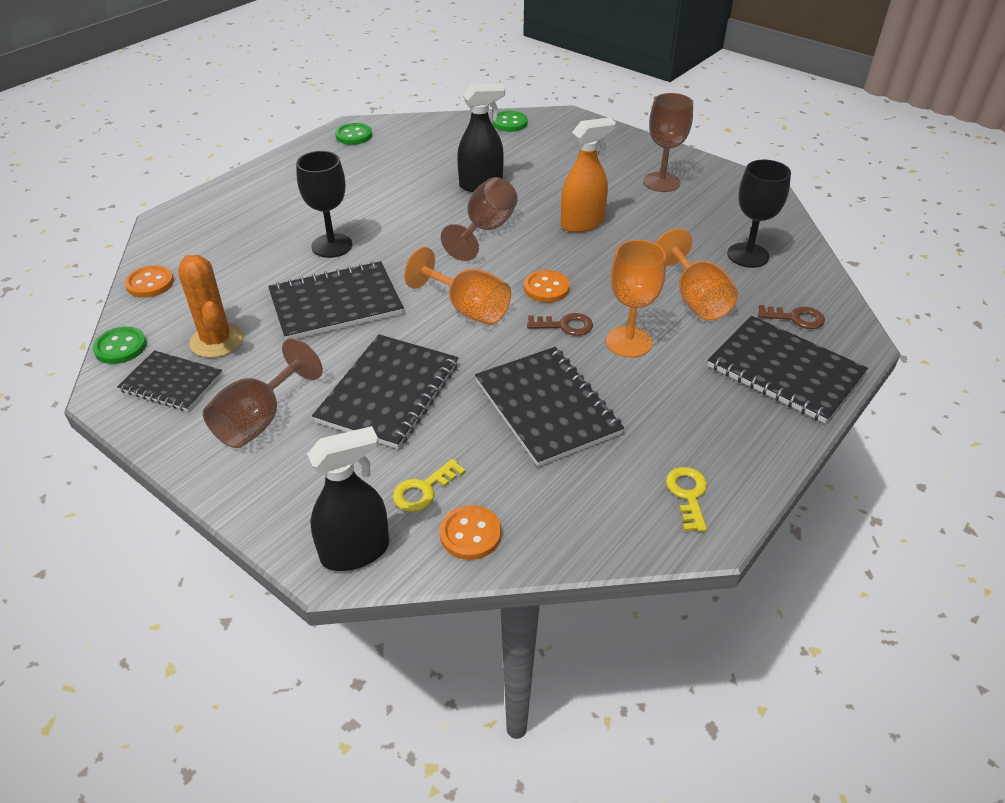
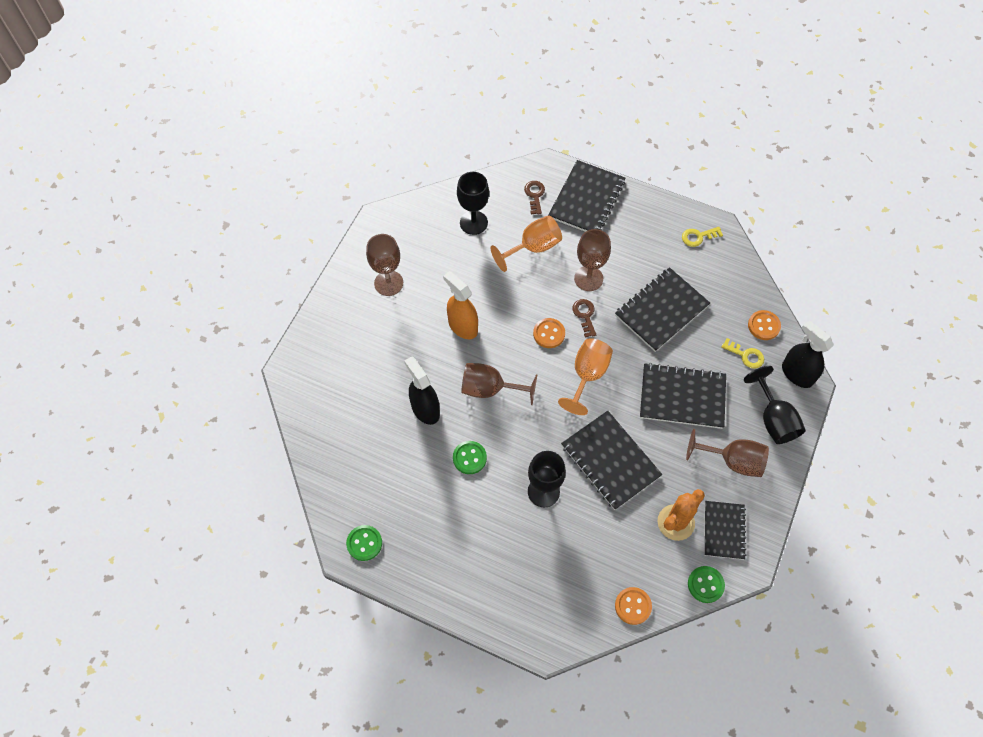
camera: 105 degrees left, 20 degrees up
(293, 490) = (773, 419): none -> black goblet
(509, 123) = (311, 414): green button -> green button (469, 458)
(628, 342) = (588, 278): orange goblet -> brown goblet

